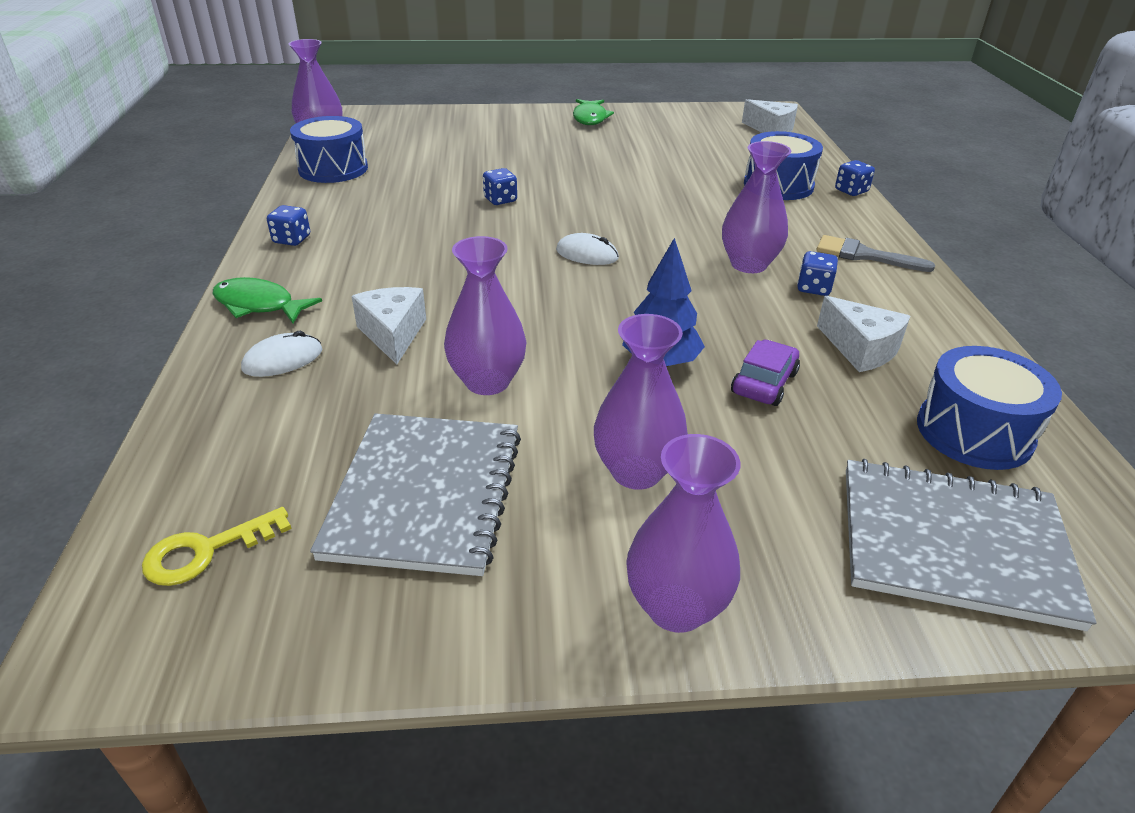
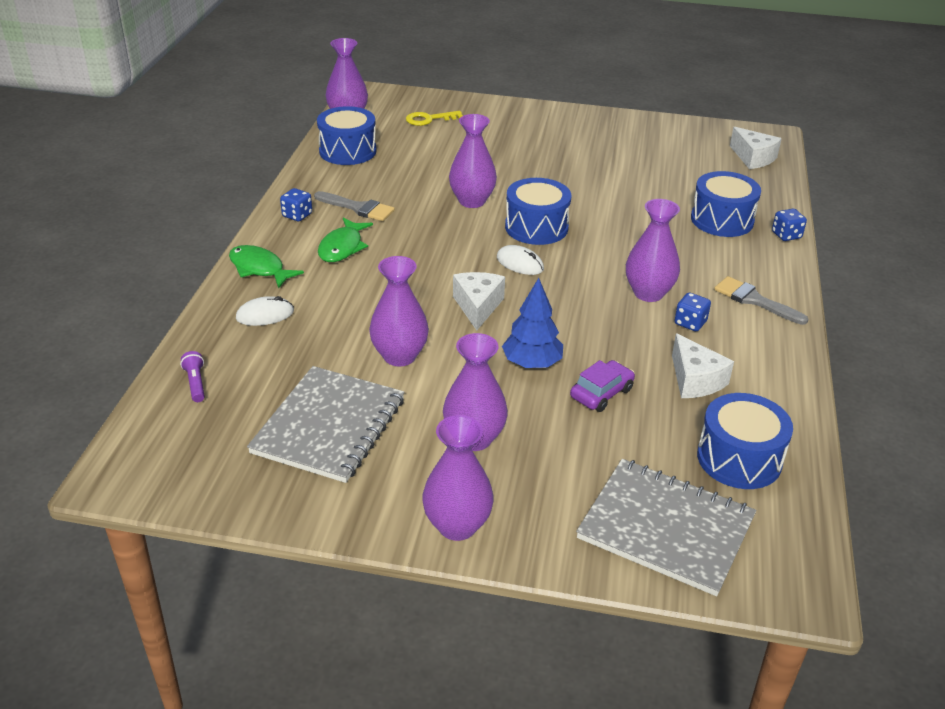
camera: 15 degrees right, 0 degrees up
(202, 469) = (195, 383): none -> purple flashlight
(206, 551) = (187, 435): yellow key -> yellow key (429, 119)
(367, 223) = (358, 208): none -> grey brush
(393, 334) = (346, 308): white cheese -> white cheese (477, 306)
(500, 200) = (472, 201): blue dice -> purple vase
(586, 216) = (536, 227): none -> blue drum
(590, 118) = (588, 123): green fish -> green fish (342, 247)

